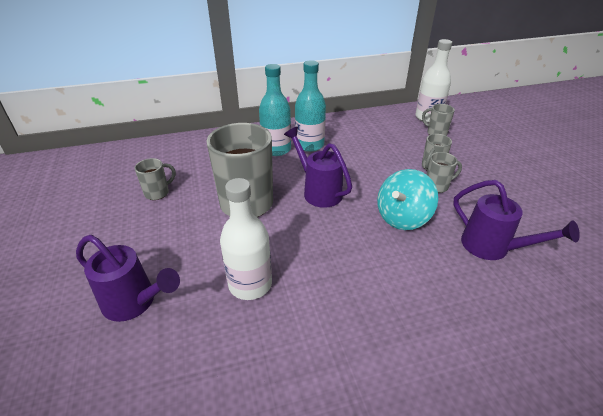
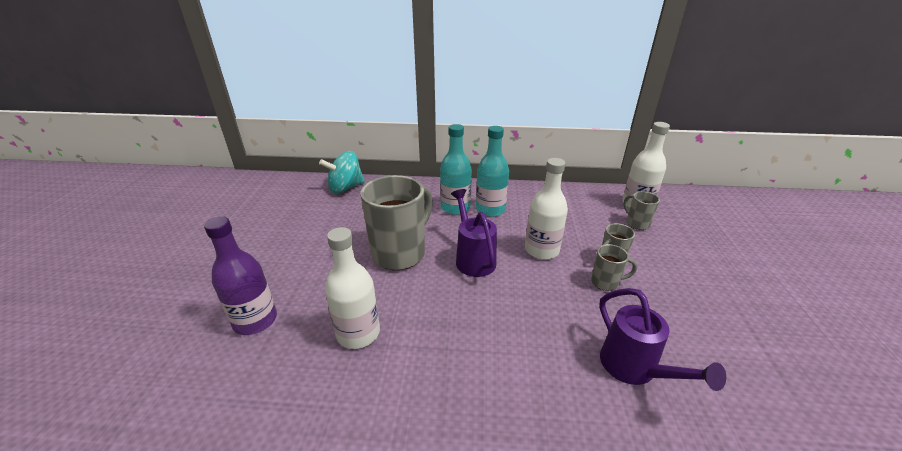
camera: 20 degrees right, 5 degrees down
(134, 302) = (255, 320): purple watering can -> purple bottle
(158, 193) = (328, 226): grey mug -> none
(373, 171) = (541, 250): none -> white bottle
(402, 217) = (546, 307): turquoise spinning top -> turquoise spinning top (345, 188)

